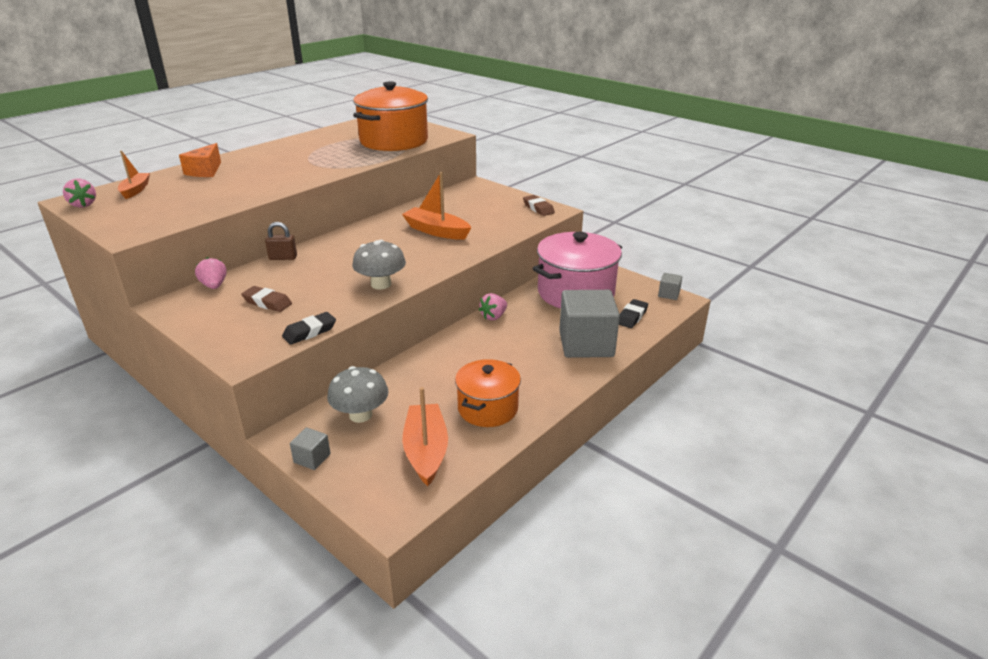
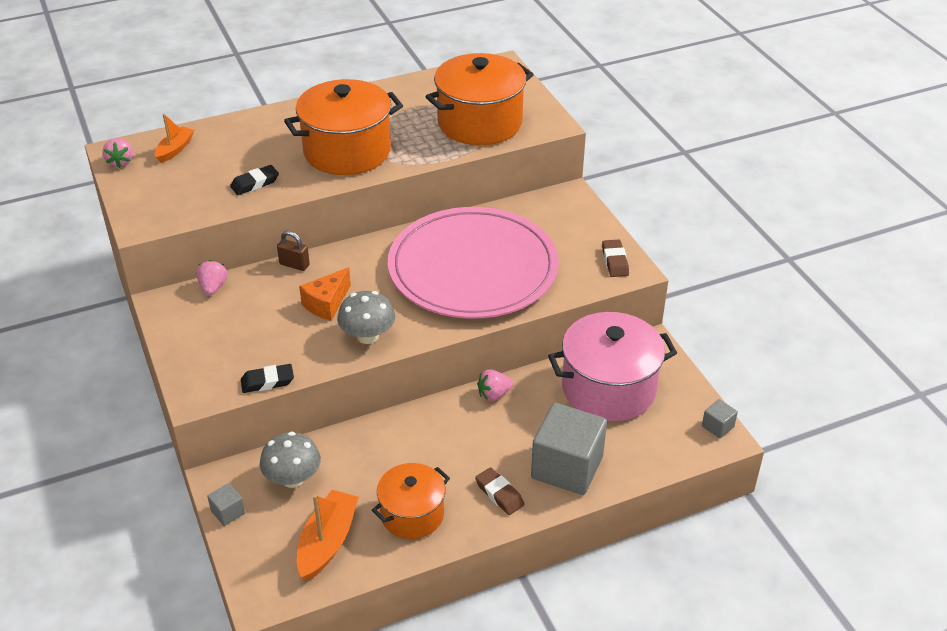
camera: 25 degrees right, 10 degrees up
(205, 171) = (253, 132): orange cheese -> orange cheese (327, 304)
(267, 302) = (249, 328): brown eraser -> brown eraser (499, 494)
(298, 168) = (347, 151): none -> orange pot
(436, 231) = (473, 268): orange boat -> pink plate
(632, 317) = (647, 446): black eraser -> black eraser (255, 183)

